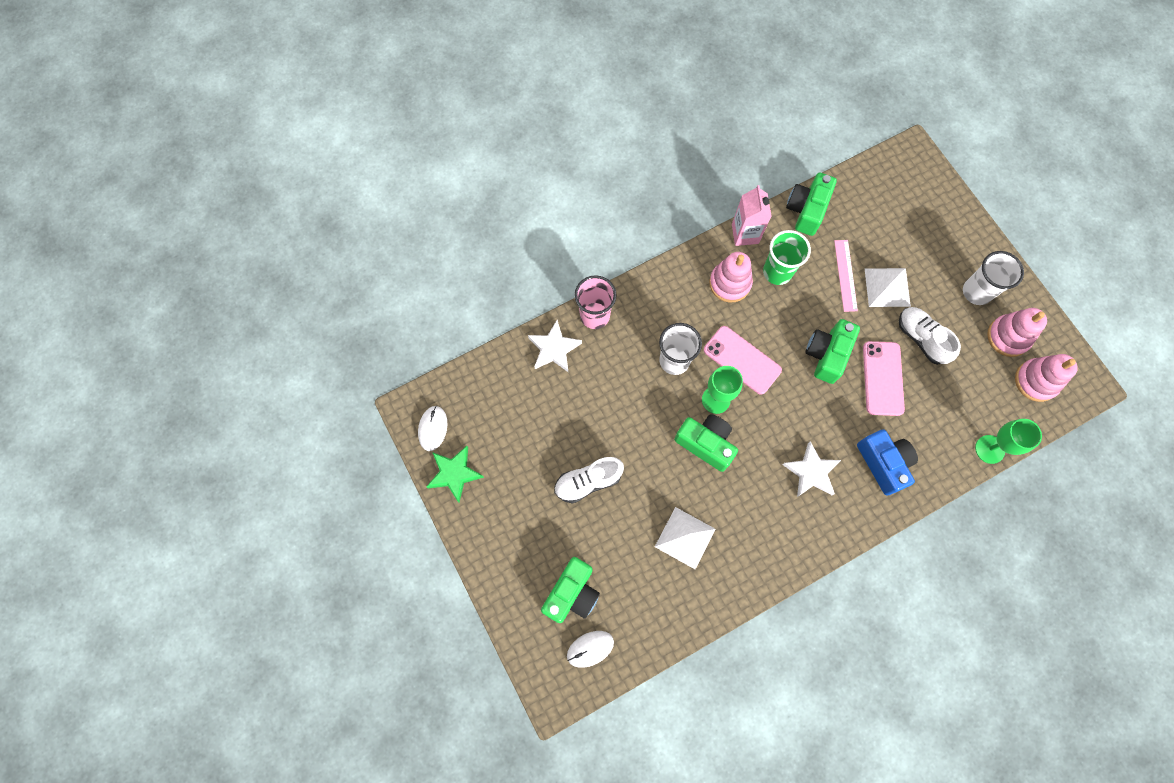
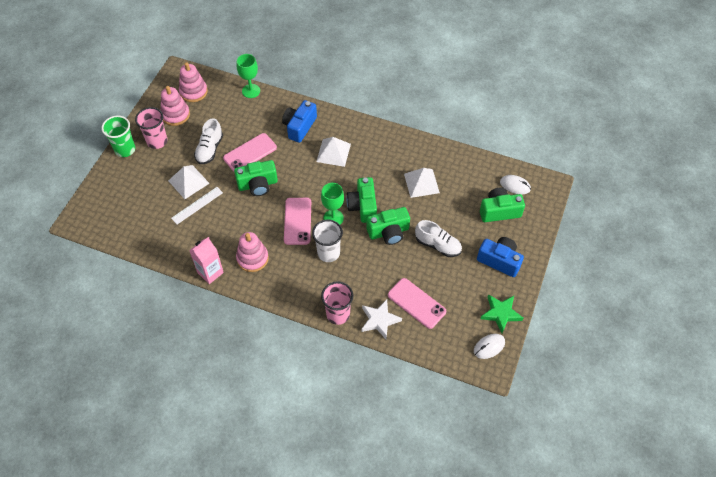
camera: 130 degrees left, 15 degrees down
(512, 531) = (499, 261): none -> blue camera
(540, 399) = (416, 303): none -> pink phone
(777, 272) = (223, 239): green cup -> green cup (125, 149)
(806, 210) = (165, 251): green camera -> green camera (388, 232)
(811, 472) = (333, 152): white star -> white pyramid
(845, 275) = (197, 205): pink ruler -> white ruler
(976, 292) = (157, 141): white cup -> pink cup

